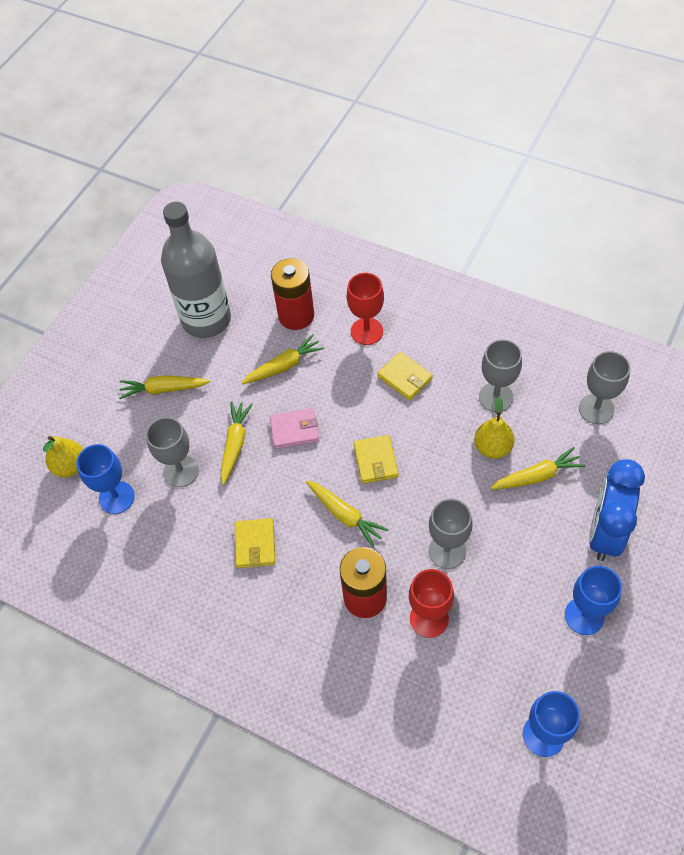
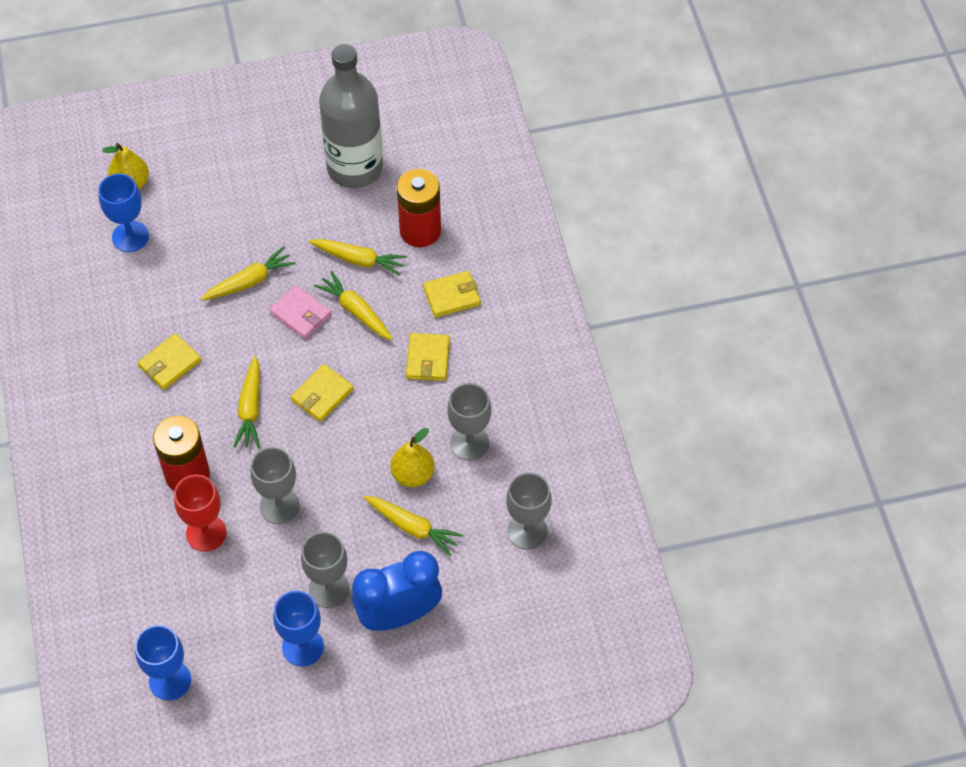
camera: 45 degrees right, 0 degrees up
(163, 389) = (257, 190): yellow carrot -> yellow carrot (356, 311)
(181, 471) = (191, 262): grey goblet -> grey goblet (329, 589)
(367, 331) = (452, 296): red goblet -> yellow wallet

